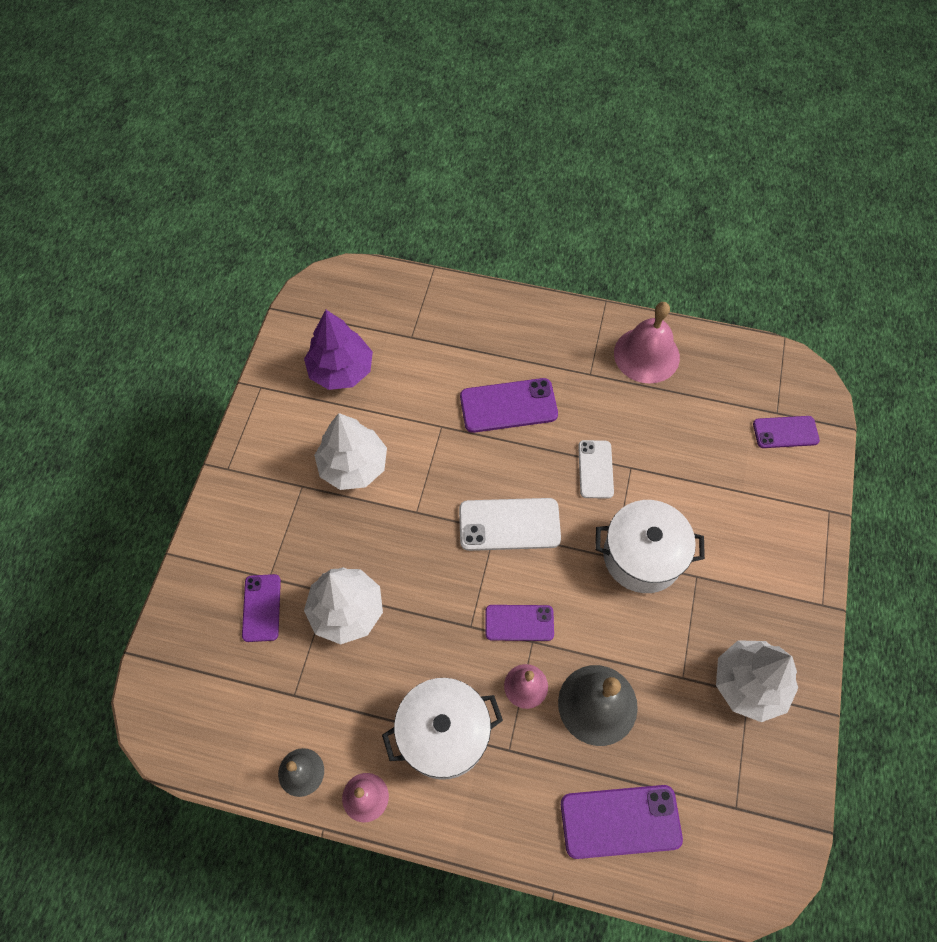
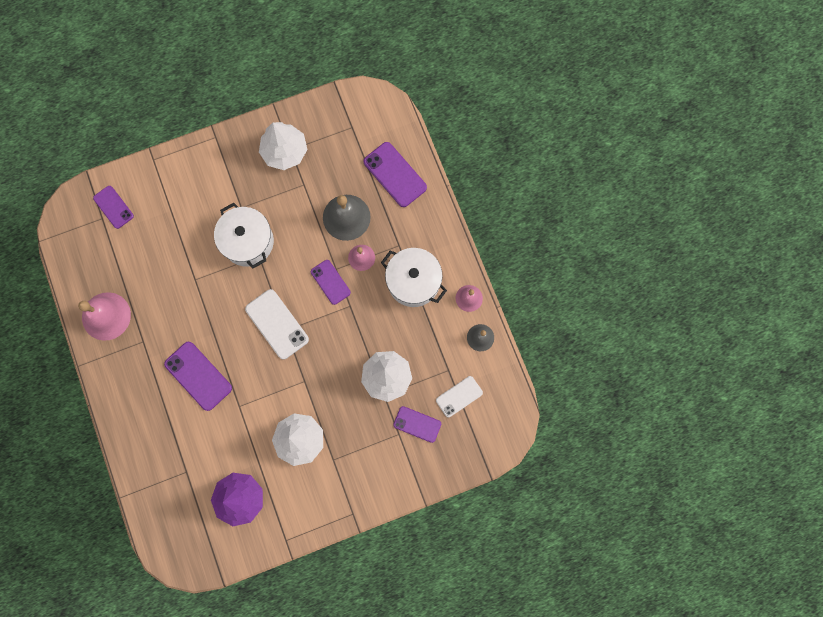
camera: 125 degrees left, 15 degrees up
(262, 608) = (417, 424): purple phone -> purple phone turned 60 degrees clockwise
(595, 469) = (209, 298): white phone -> white phone (459, 396)

